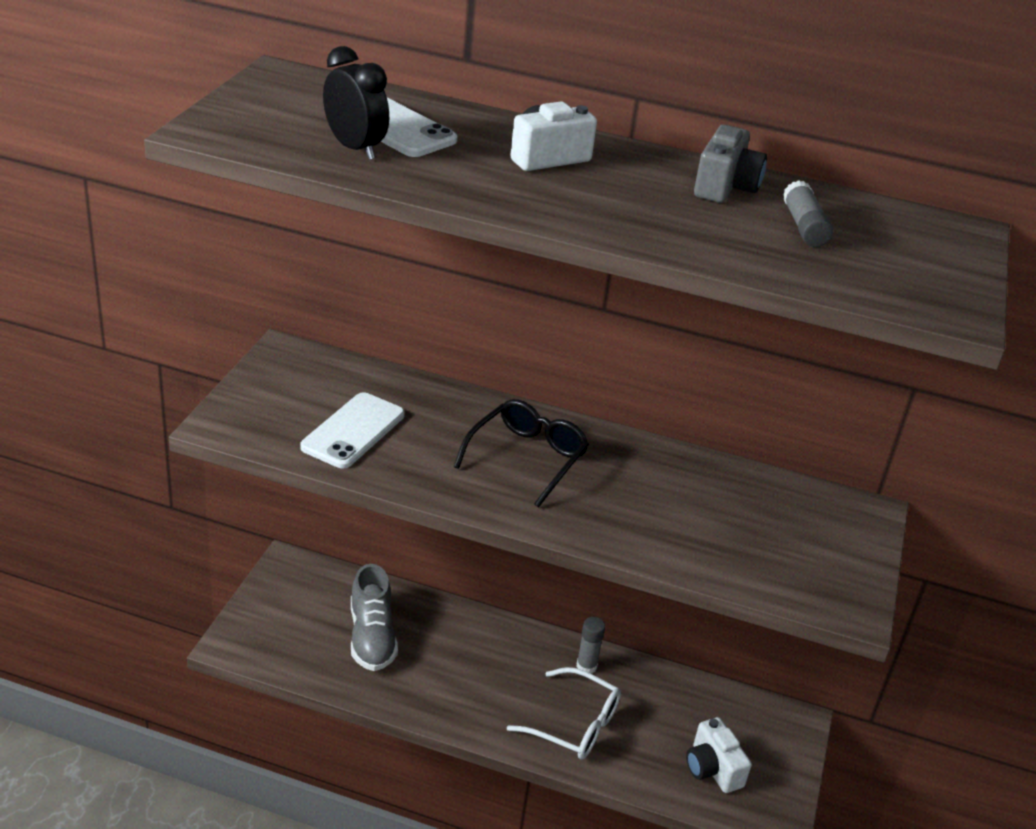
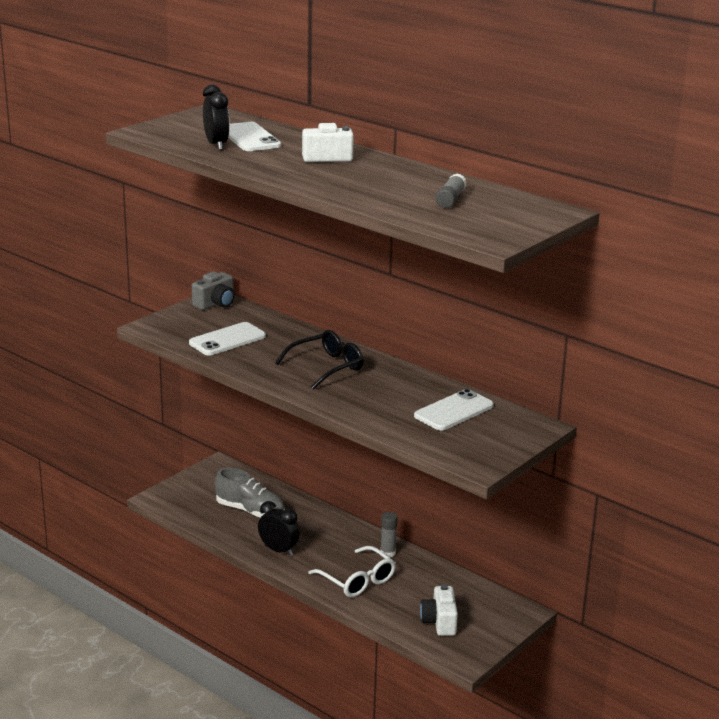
camera: 25 degrees right, 10 degrees down
(372, 637) = (250, 511): grey shoe -> grey shoe turned 75 degrees counterclockwise
(446, 698) = (278, 550): none -> black clock
(725, 187) = (423, 179): grey camera -> grey camera (215, 304)
(747, 508) = (454, 411): none -> white phone

